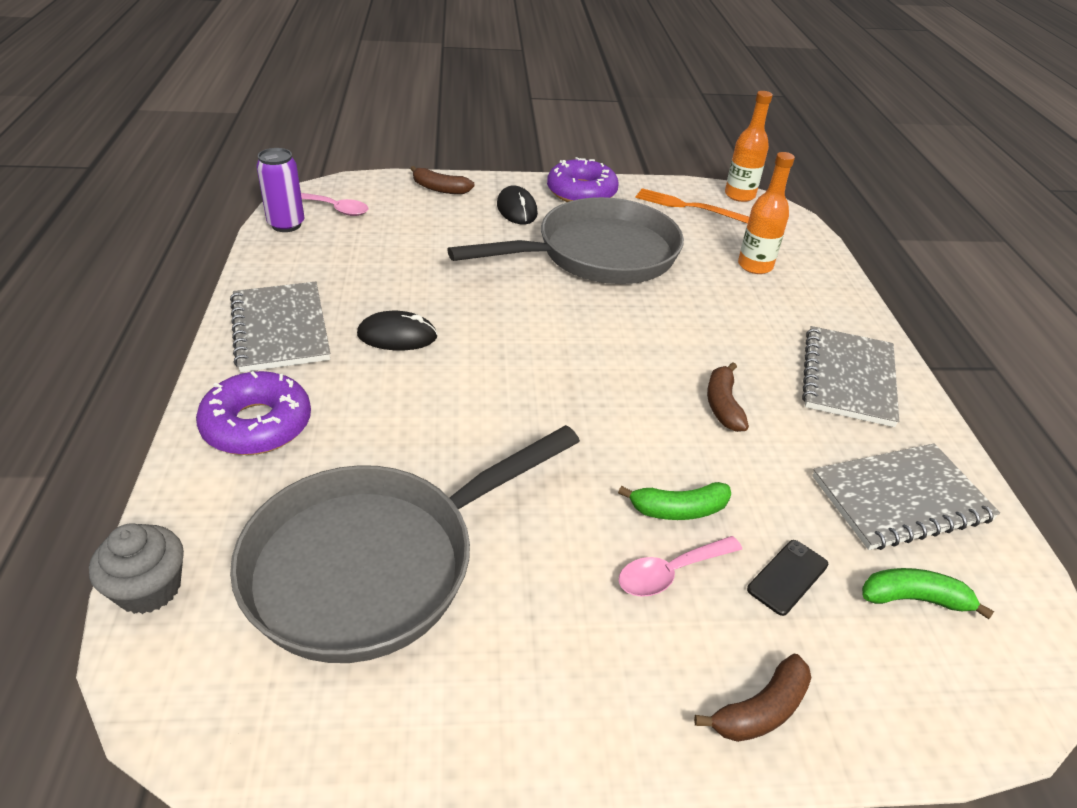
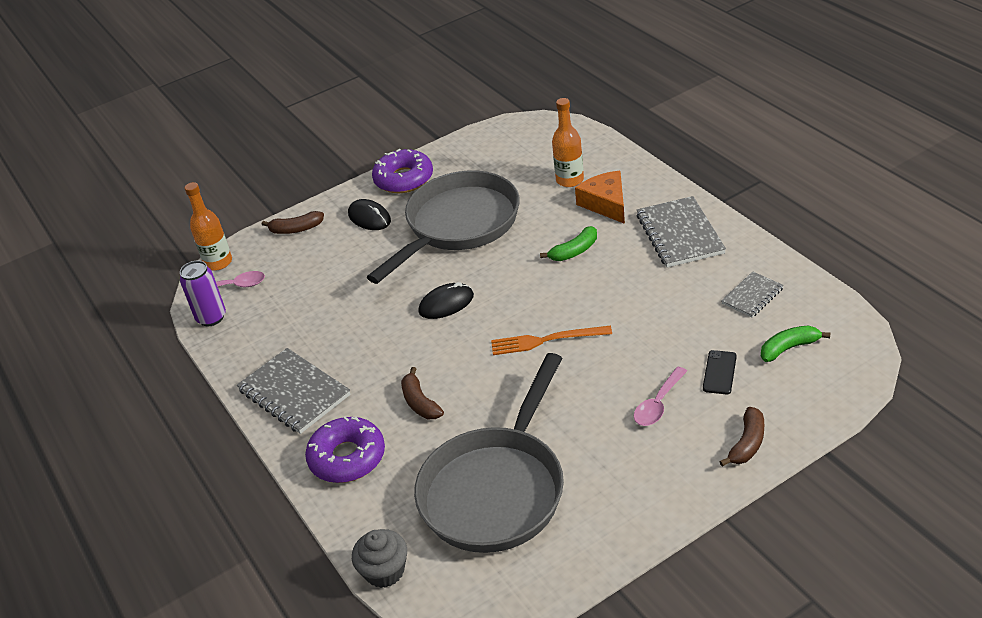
camera: 20 degrees left, 0 degrees up
(397, 336) = (377, 355): black mouse -> black mouse (446, 304)
(678, 510) = (637, 369): green banana -> green banana (574, 251)
(689, 206) = (490, 153): orange fork -> orange fork (546, 340)
(723, 405) = (618, 292): brown banana -> brown banana (420, 402)
(739, 195) = (519, 124): orange bottle -> orange bottle (218, 262)
(779, 306) = (606, 204): none -> orange cheese
(901, 499) = (752, 296): grey notebook -> grey notebook, size x0.56

